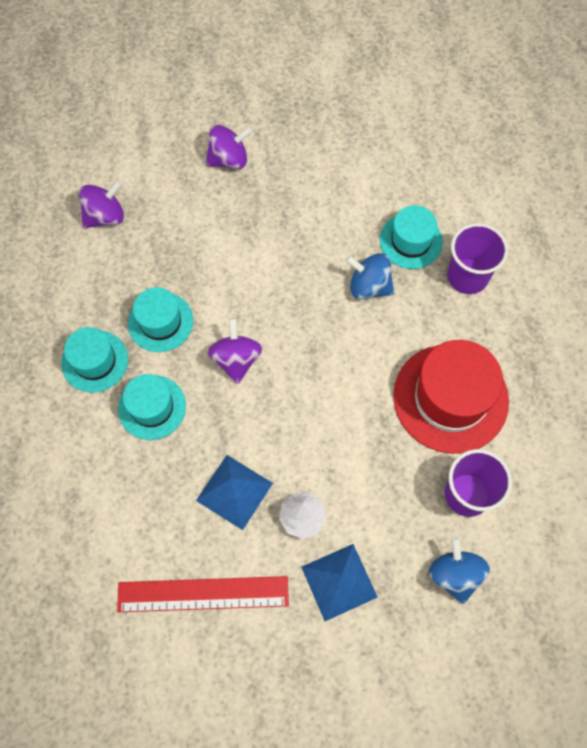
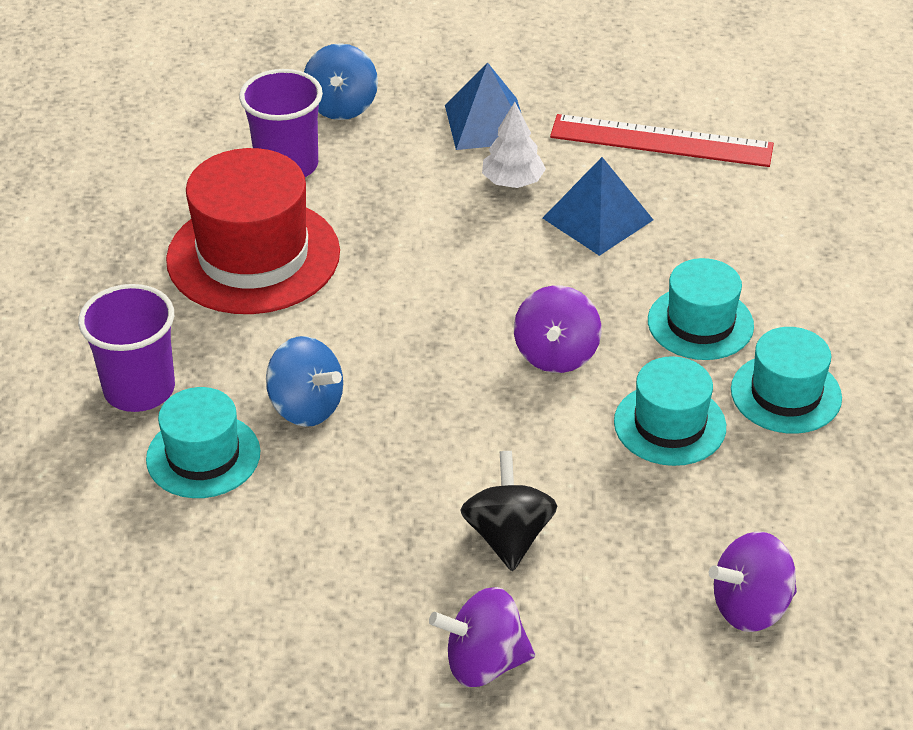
camera: 165 degrees left, 25 degrees down
(234, 229) = (508, 536): none -> black spinning top

